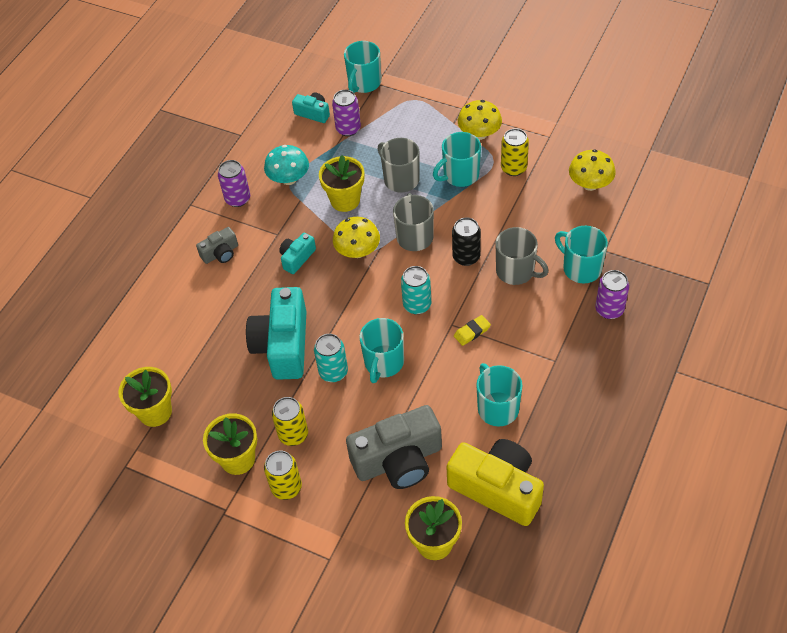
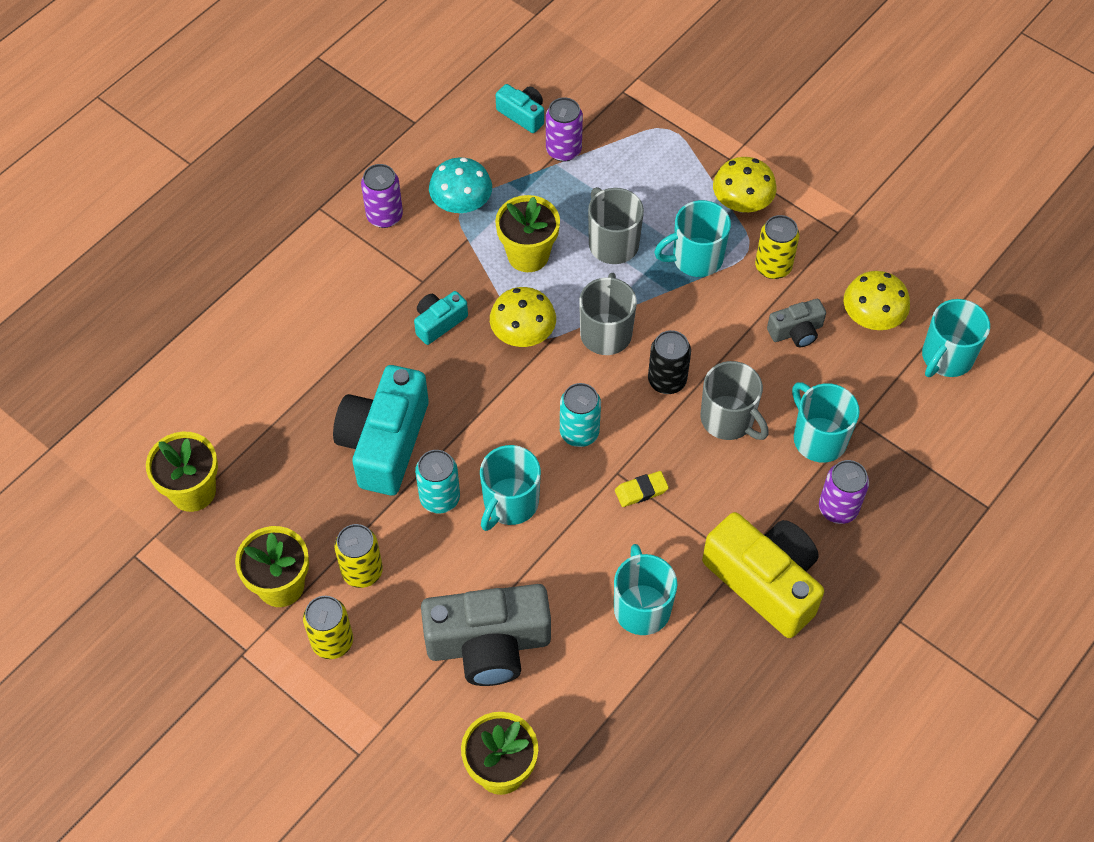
camera: 10 degrees right, 5 degrees up
(220, 253) = (340, 289): grey camera -> grey camera (796, 331)
(364, 83) = (605, 86): turquoise mug -> turquoise mug (946, 357)
(497, 488) = (606, 719): yellow camera -> yellow camera (765, 581)

